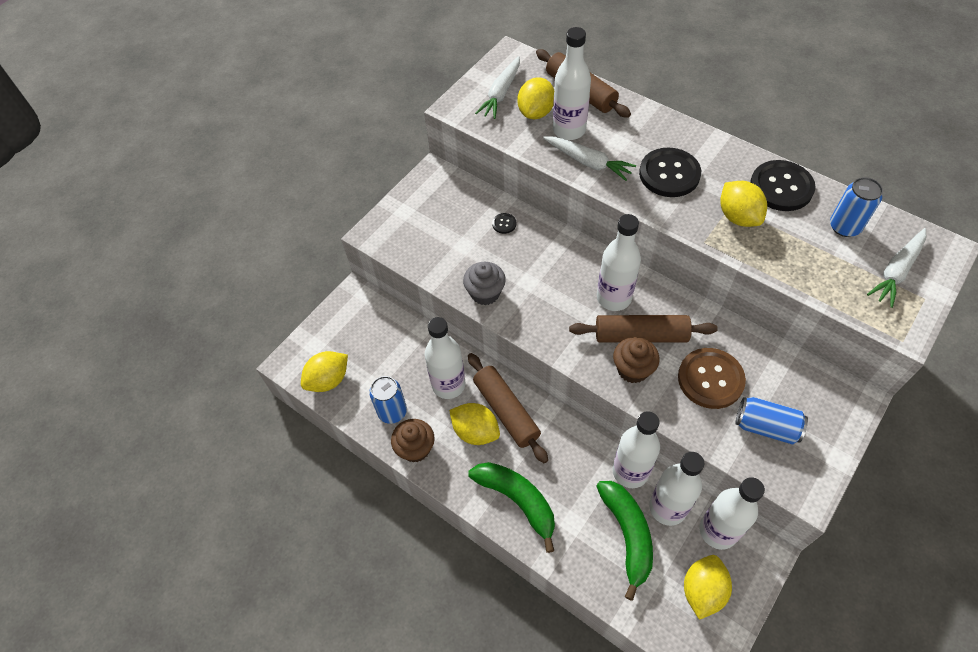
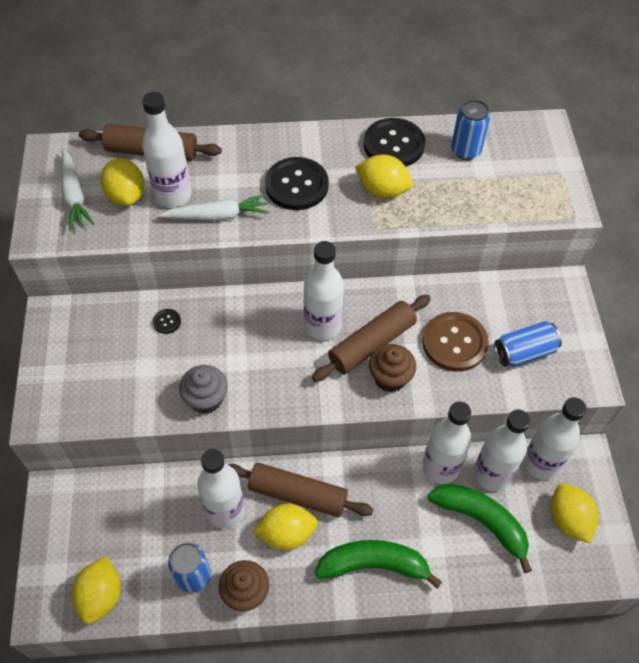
camera: 45 degrees left, 0 degrees up
(896, 271) = (529, 165): white carrot -> none

